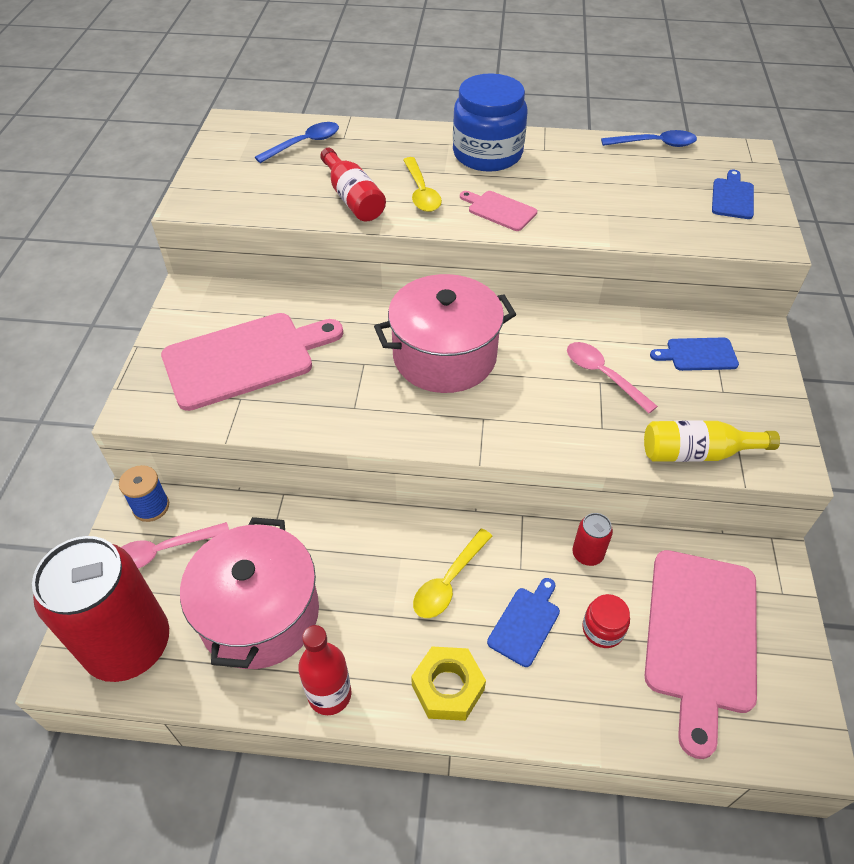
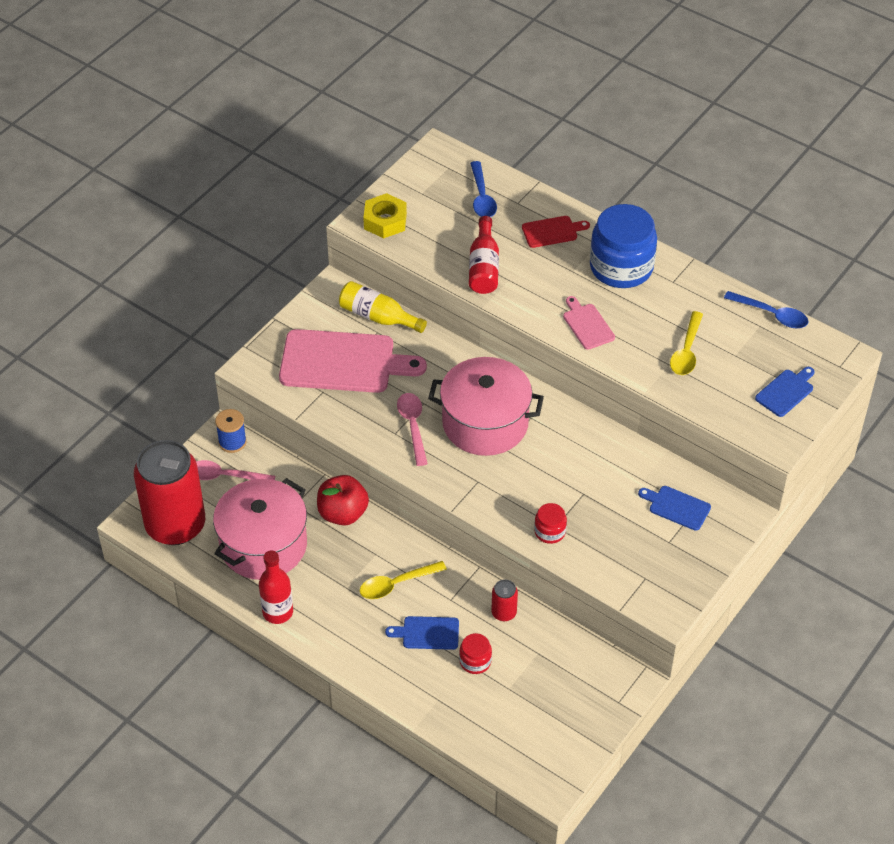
camera: 30 degrees right, 0 degrees up
(304, 144) = (482, 197): blue spoon -> blue spoon turned 90 degrees clockwise
(332, 528) = (343, 513): none -> red apple
(397, 148) = (552, 231): none -> red cutting board
(421, 192) = (540, 283): yellow spoon -> yellow spoon (686, 351)
(448, 687) = (351, 644): yellow nut -> yellow nut (385, 221)
(525, 623) = (427, 633): blue cutting board -> blue cutting board turned 150 degrees counterclockwise
(601, 436) = (550, 532): none -> red jar
(603, 375) = (589, 490): pink spoon -> pink spoon (413, 426)
(697, 453) = (607, 574): yellow bottle -> yellow bottle (378, 317)
(701, 636) = (536, 697): pink cutting board -> none

